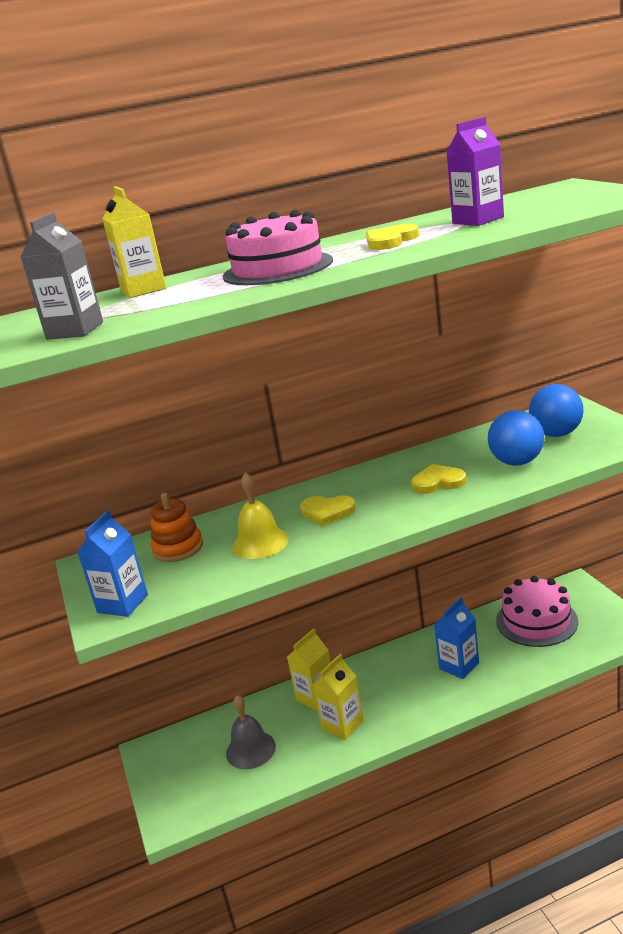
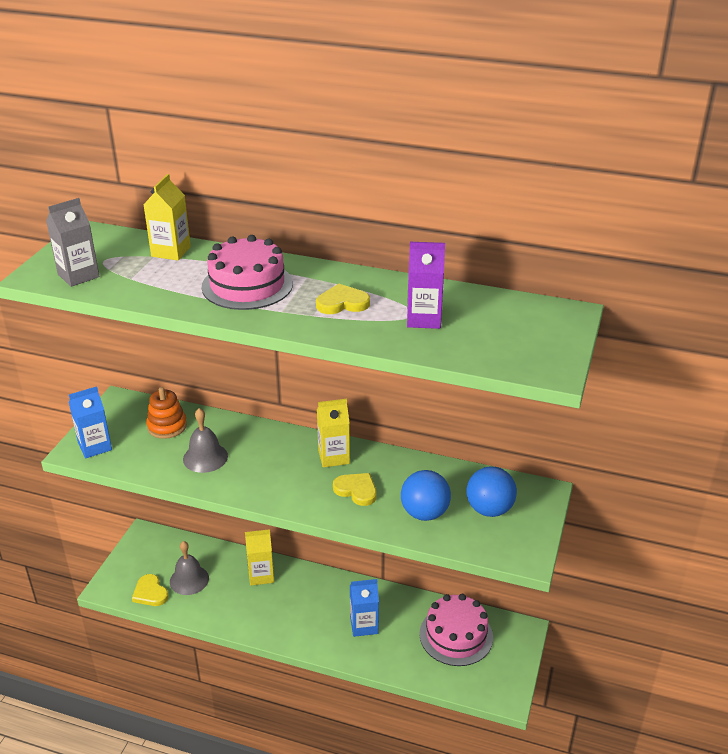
camera: 35 degrees right, 10 degrees up
(260, 543) = (205, 457): yellow bell -> grey bell
(327, 512) = (268, 462): yellow heart -> yellow heart (150, 593)
(342, 725) = (251, 607): yellow carton -> yellow carton (333, 457)

